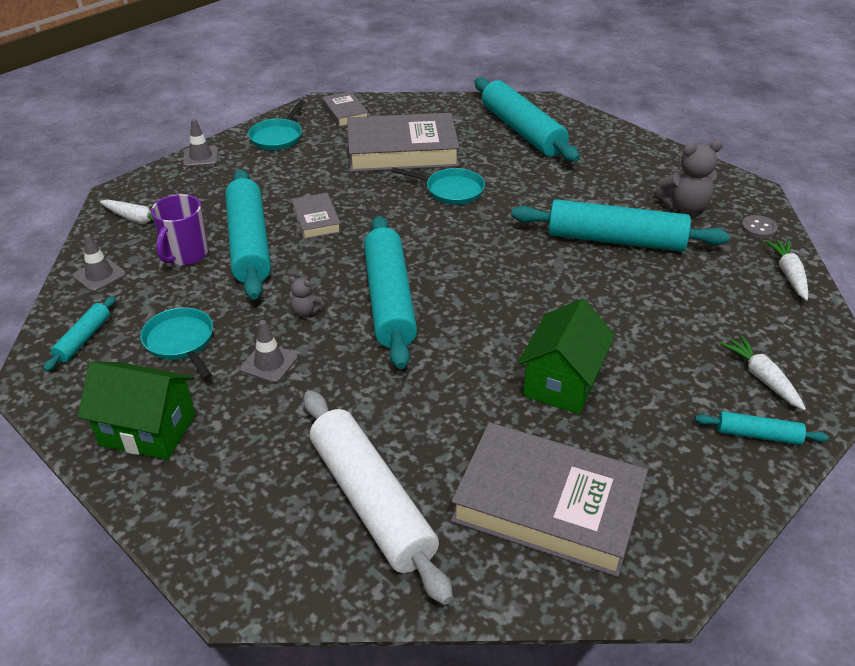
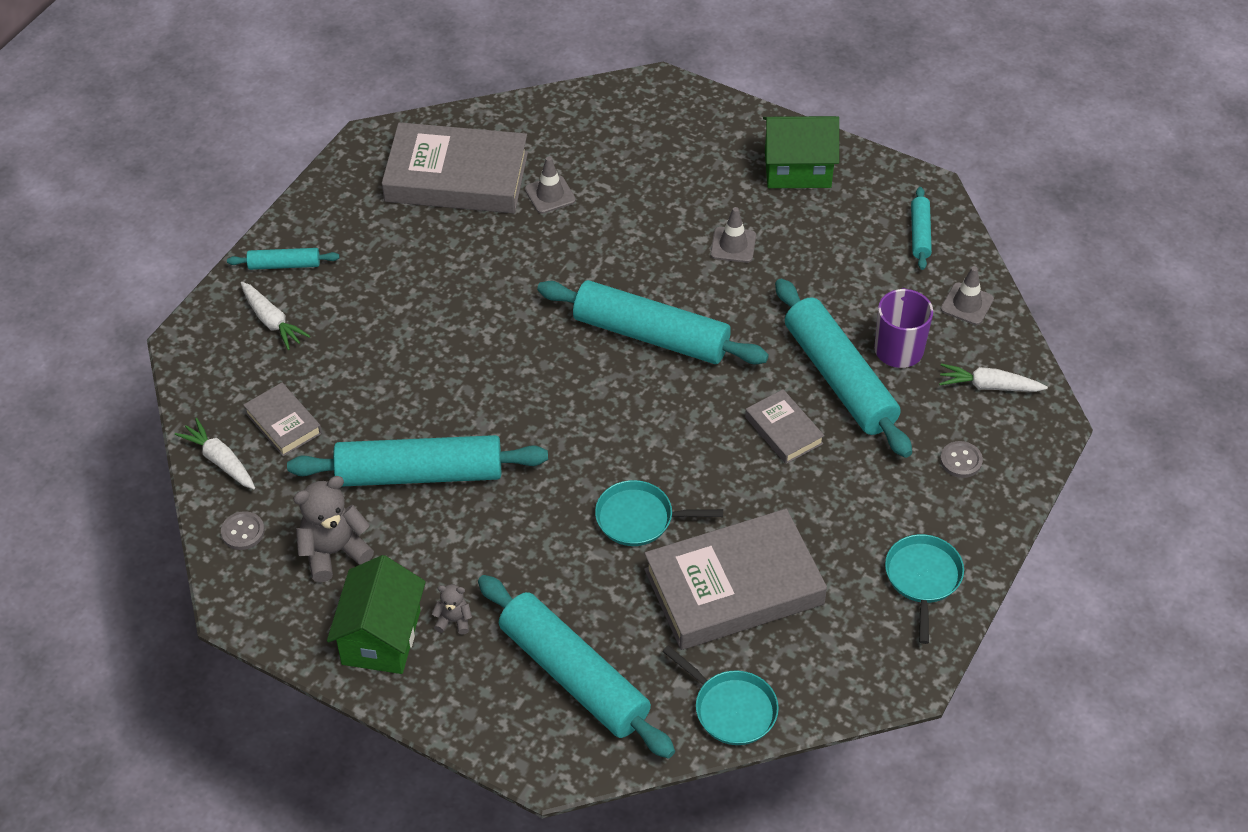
camera: 165 degrees right, 10 degrees up
(181, 342) = (828, 249): turquoise pan -> turquoise pan (731, 709)
(201, 157) = (998, 512): grey traffic cone -> grey traffic cone (550, 195)
(201, 184) = (961, 460): none -> grey button
(305, 312) = (729, 304): grey teddy bear -> grey teddy bear (453, 620)
(345, 113) = (856, 661): grey book -> grey book (283, 423)
(371, 502) = (592, 153): white rolling pin -> none
(389, 300) = (651, 335): turquoise rolling pin -> turquoise rolling pin turned 45 degrees counterclockwise
(562, 382) = (459, 280): green house -> green house (381, 637)
(788, 274) = (220, 460): white carrot -> white carrot turned 150 degrees clockwise

